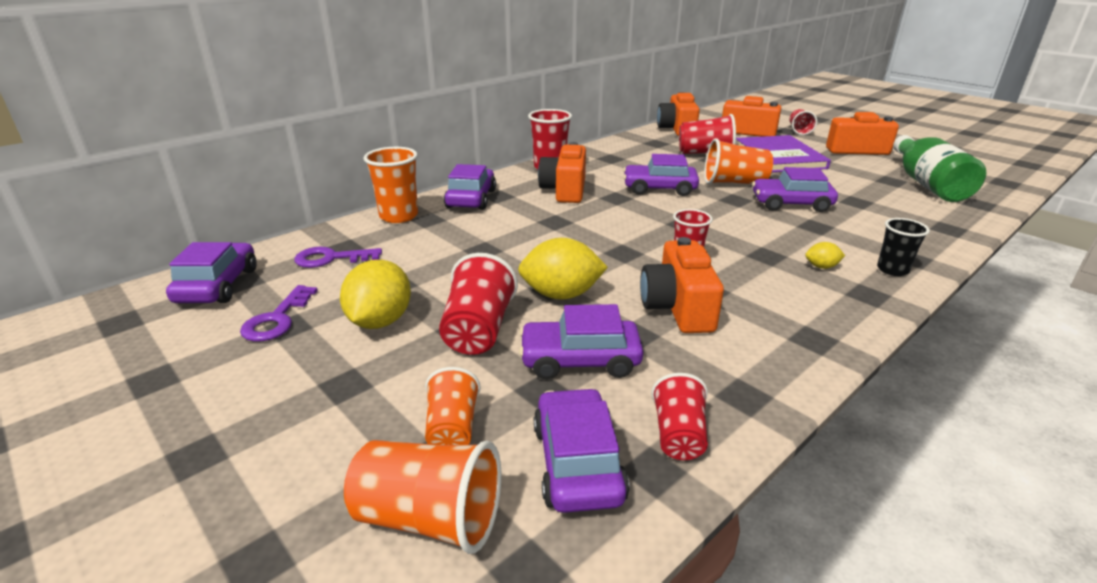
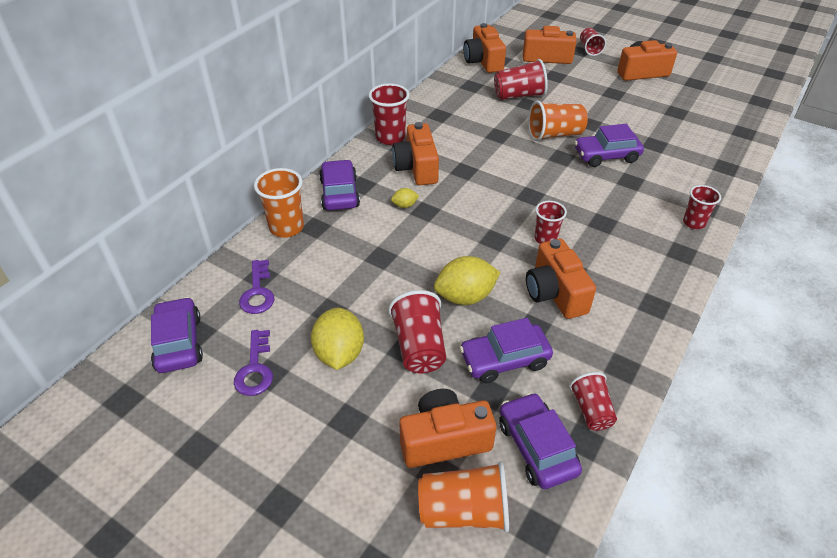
camera: 15 degrees left, 15 degrees up
(331, 258) = (258, 292): purple key -> purple key turned 75 degrees counterclockwise
(452, 428) = (444, 440): orange cup -> orange camera
(659, 188) = (496, 152): purple car -> none
(779, 157) = (582, 92): purple book -> none
(821, 267) = (644, 228): yellow lemon -> yellow lemon (405, 205)
(892, 270) = (694, 222): black cup -> red cup
(927, 184) = (704, 113): green bottle -> none

